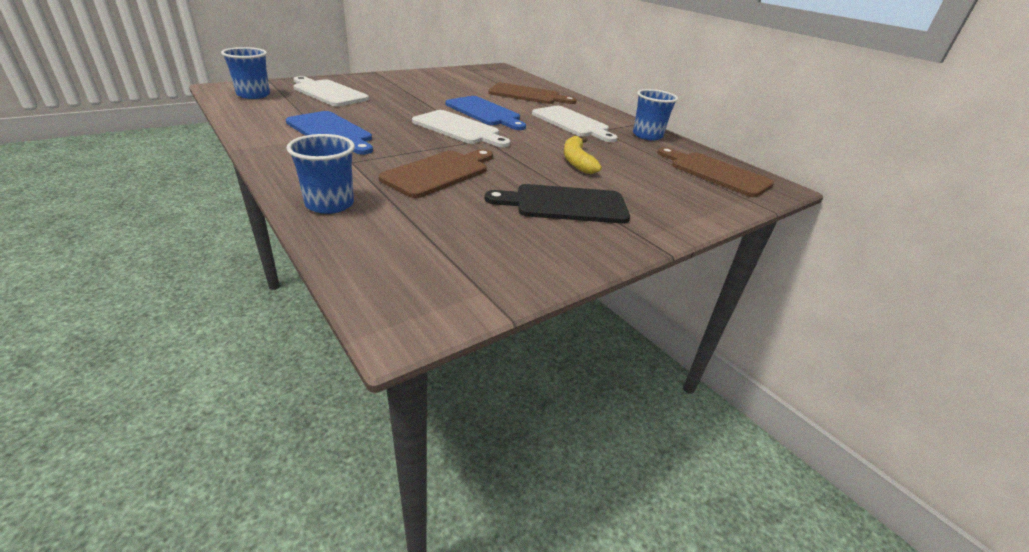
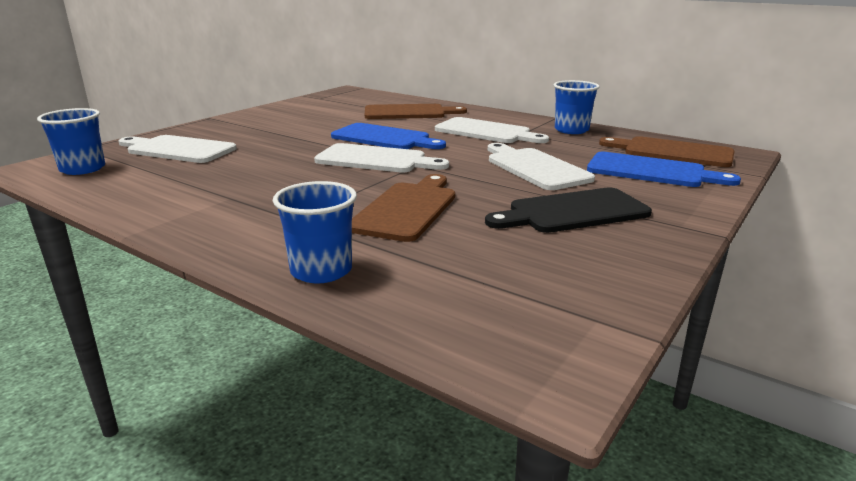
camera: 15 degrees left, 10 degrees down
(331, 132) = (231, 191): blue cutting board -> blue cutting board (651, 171)
(577, 161) = (535, 168): yellow banana -> white cutting board

